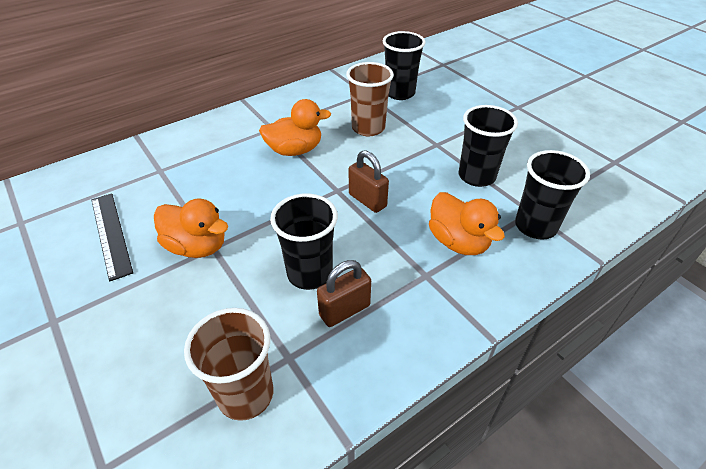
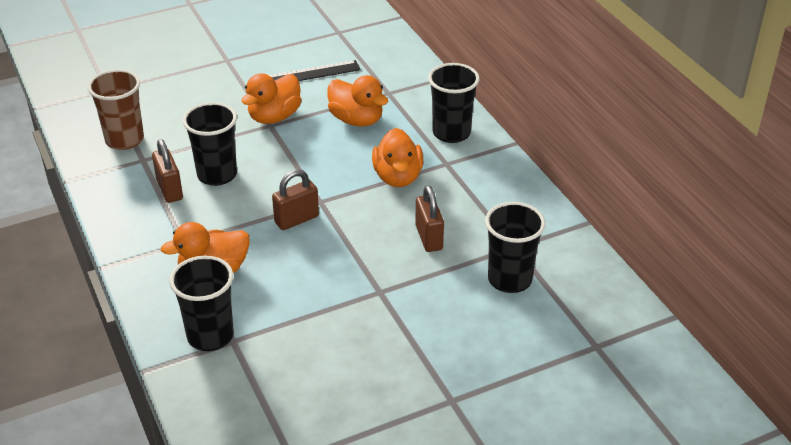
camera: 100 degrees right, 5 degrees down
(206, 185) = (356, 120): none -> orange duck
(368, 128) = (429, 238): brown cup -> brown padlock
(476, 176) = (307, 311): black cup -> black cup (451, 133)

